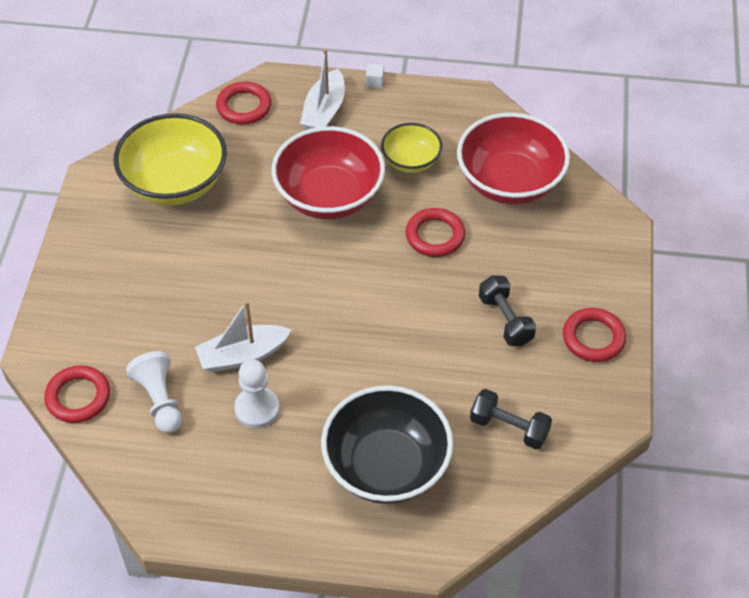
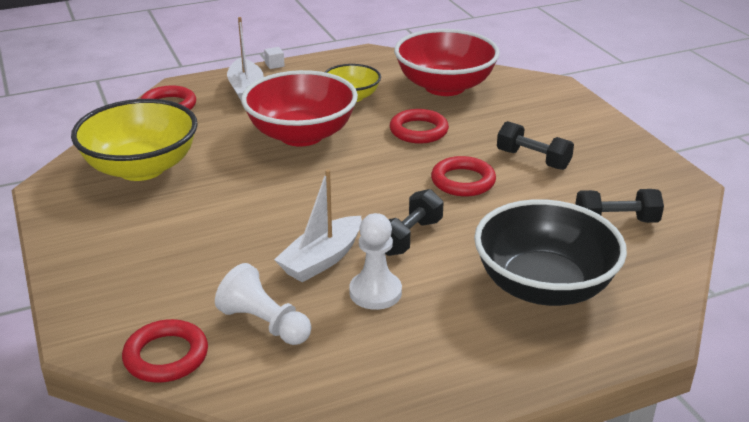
camera: 30 degrees left, 20 degrees down
(325, 363) = (409, 237): none -> black dumbbell
(593, 338) = (612, 147): red ring -> red ring (463, 181)

